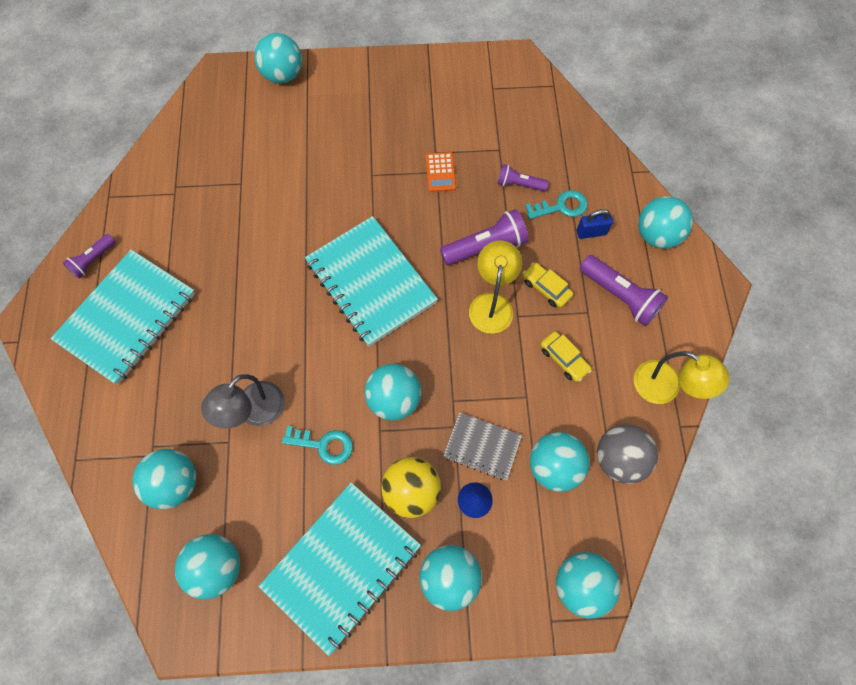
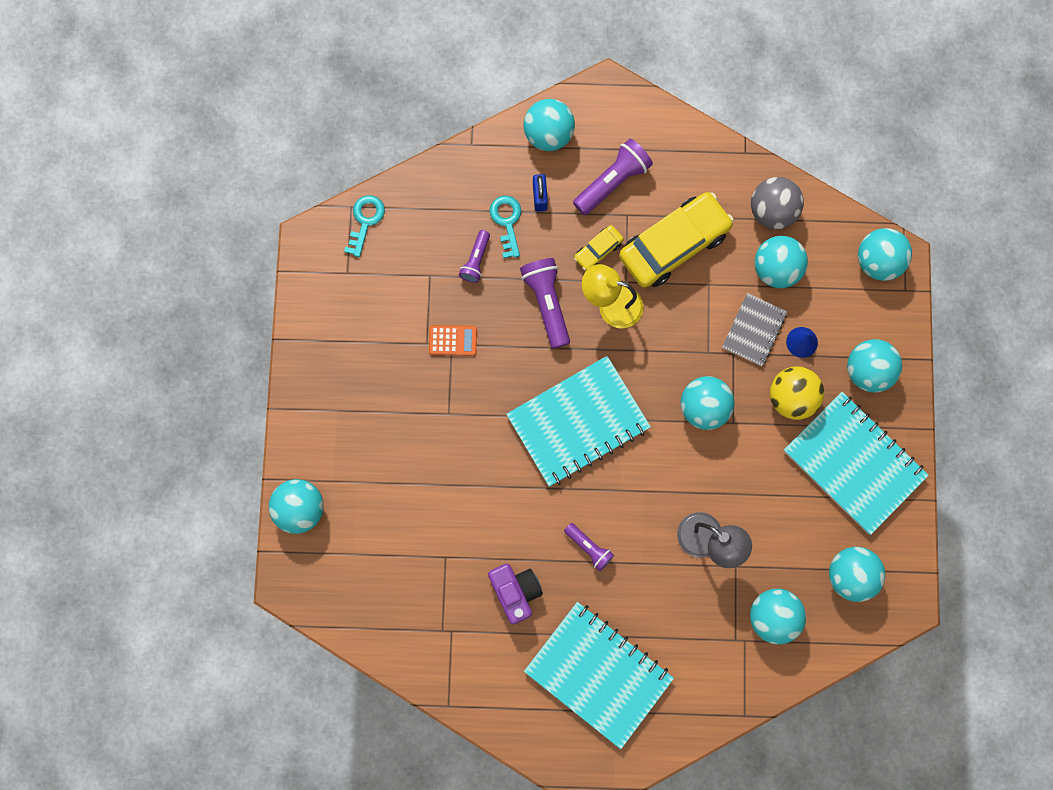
camera: 85 degrees left, 10 degrees up
(93, 260) = (528, 716): purple flashlight -> purple flashlight (589, 547)
(208, 241) = (515, 592): none -> purple camera
(323, 445) = (744, 475): turquoise key -> turquoise key (365, 221)
(564, 359) = (674, 244): yellow car -> yellow car, size x2.20
(665, 388) = (708, 158): yellow lamp -> none

